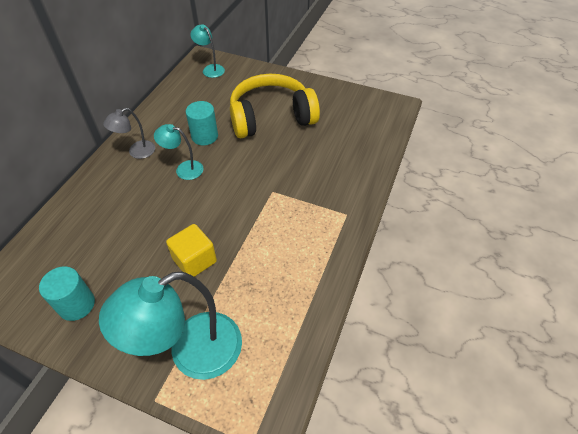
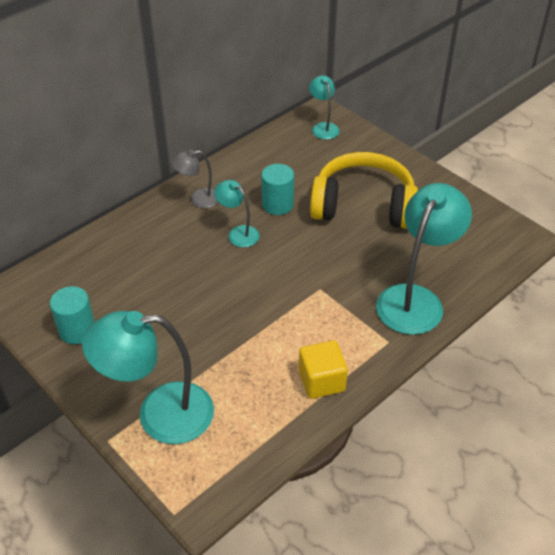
camera: 25 degrees right, 5 degrees down
(194, 260) = (204, 330): yellow cube -> yellow cube (321, 381)
(347, 174) = (415, 299): none -> turquoise lamp

